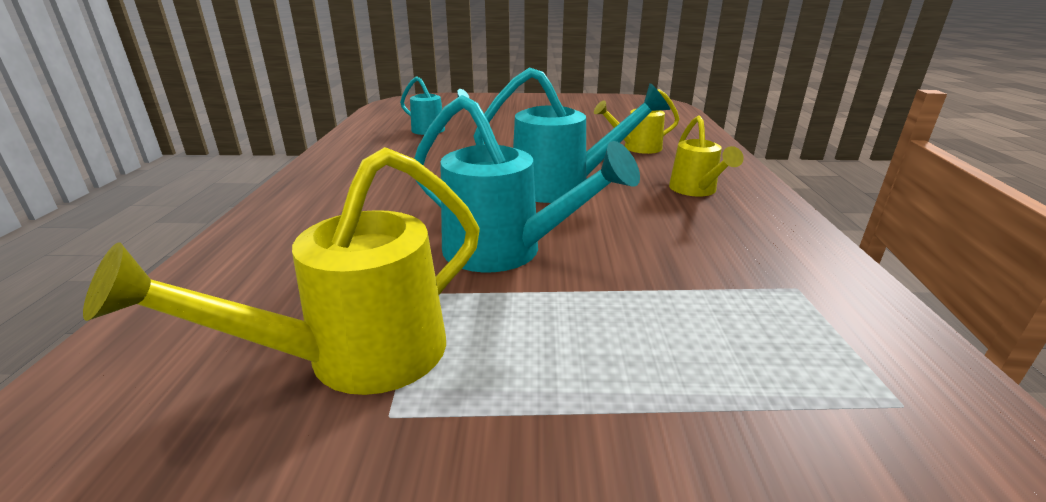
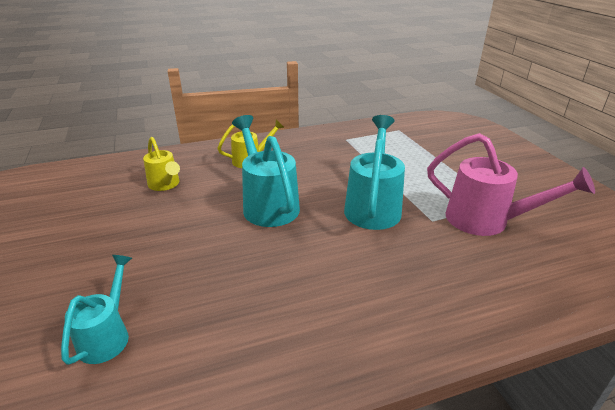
camera: 110 degrees left, 5 degrees up
(358, 357) = (486, 221): yellow watering can -> pink watering can

